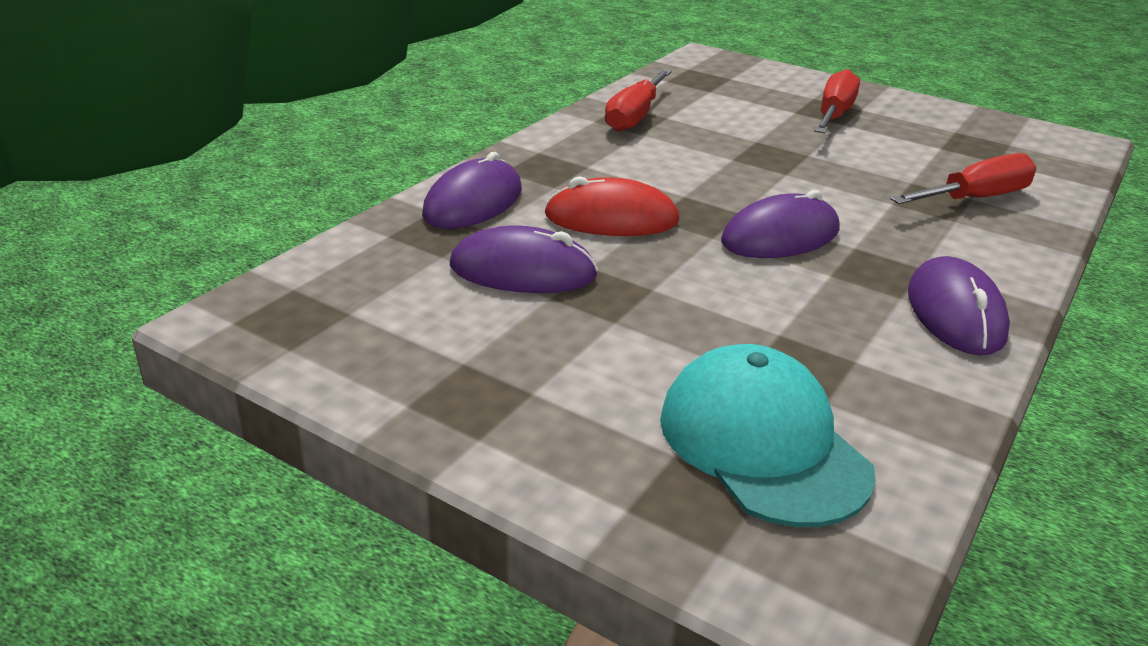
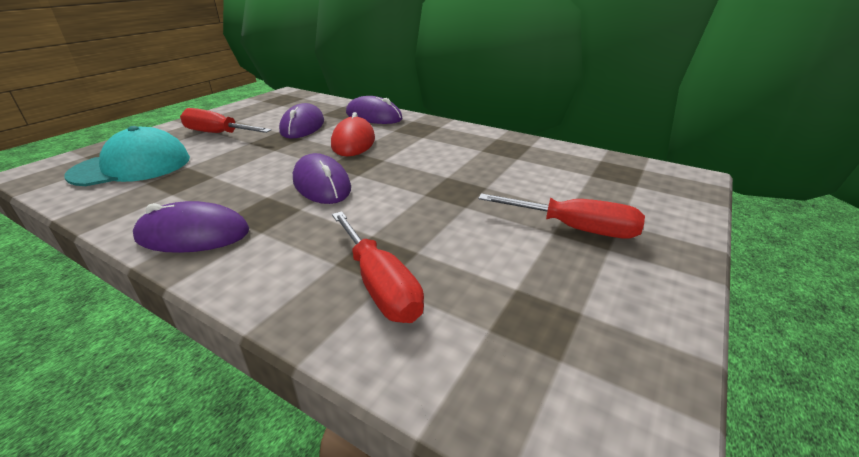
camera: 90 degrees right, 0 degrees up
(634, 116) = (511, 148): red screwdriver -> red screwdriver (218, 133)

